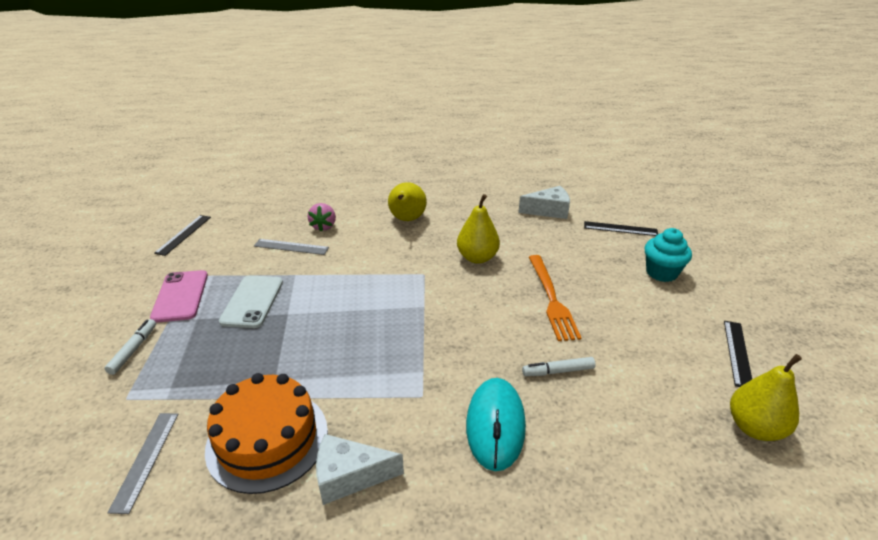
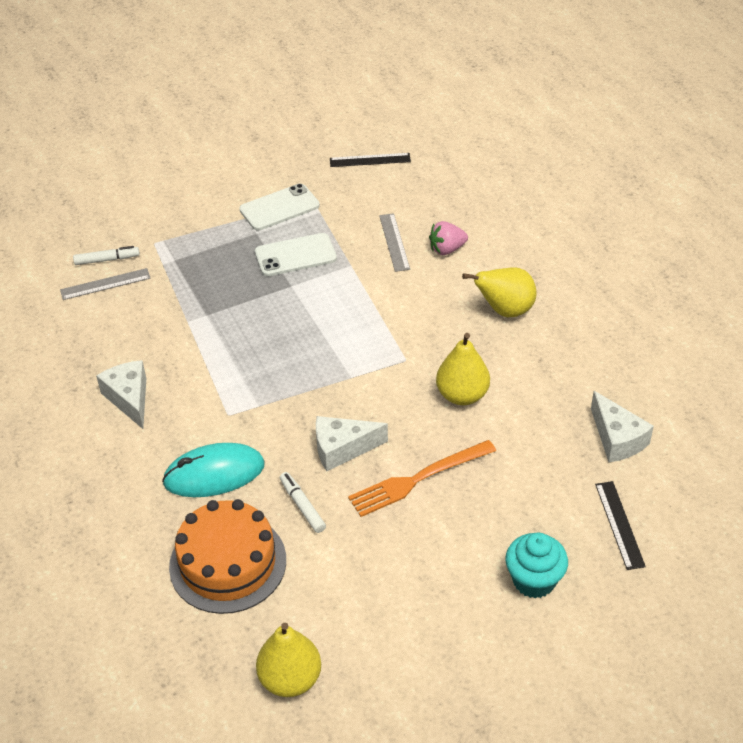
camera: 70 degrees right, 10 degrees up
(133, 350) = (203, 218): white marker -> white marker (107, 260)
(180, 296) = (279, 208): pink phone -> white phone
(267, 439) = (146, 338): orange cake -> orange cake (228, 563)
(502, 331) = (342, 449): none -> white cheese
(737, 353) = (405, 665): black ruler -> none

